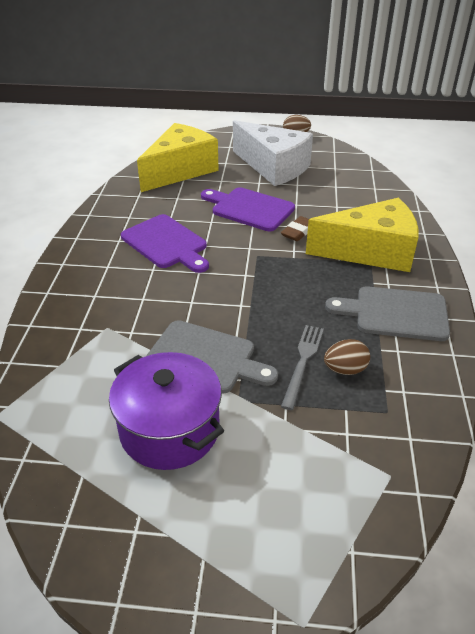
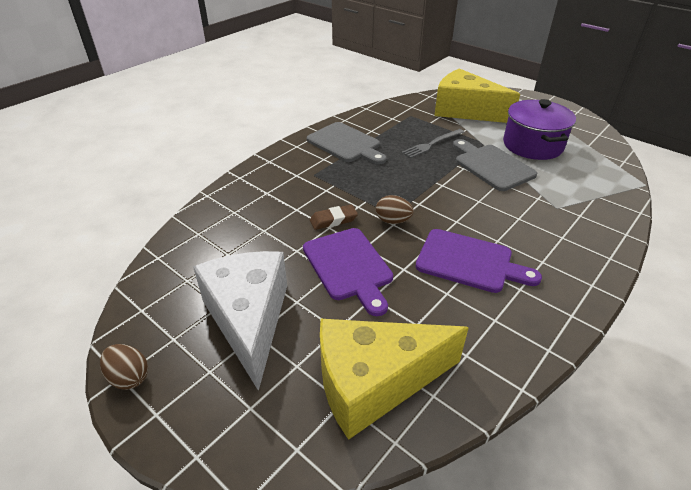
camera: 145 degrees left, 0 degrees up
(166, 243) = (469, 262): purple cutting board -> purple cutting board turned 120 degrees clockwise
(345, 369) = (411, 134): brown egg -> brown egg (393, 221)
(371, 251) = (301, 181): yellow cheese -> yellow cheese (465, 111)

